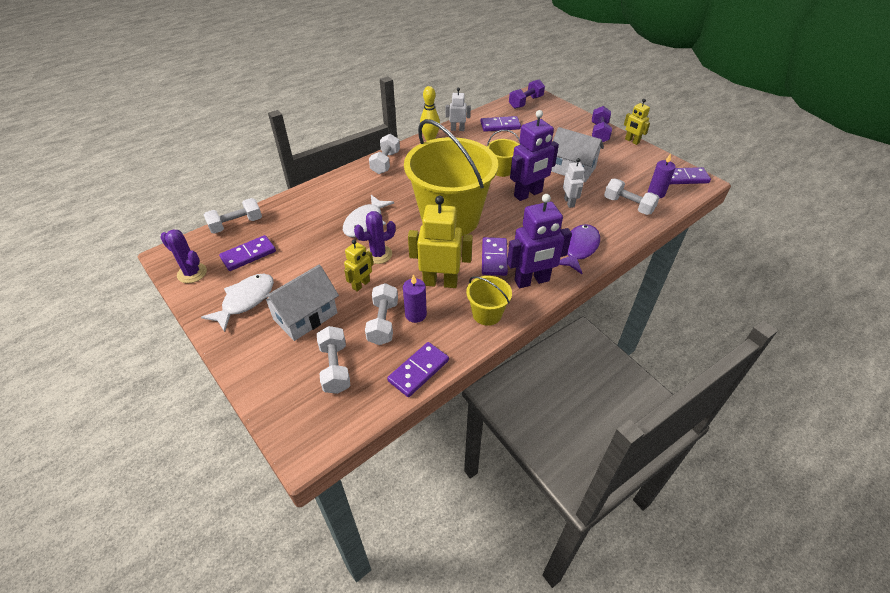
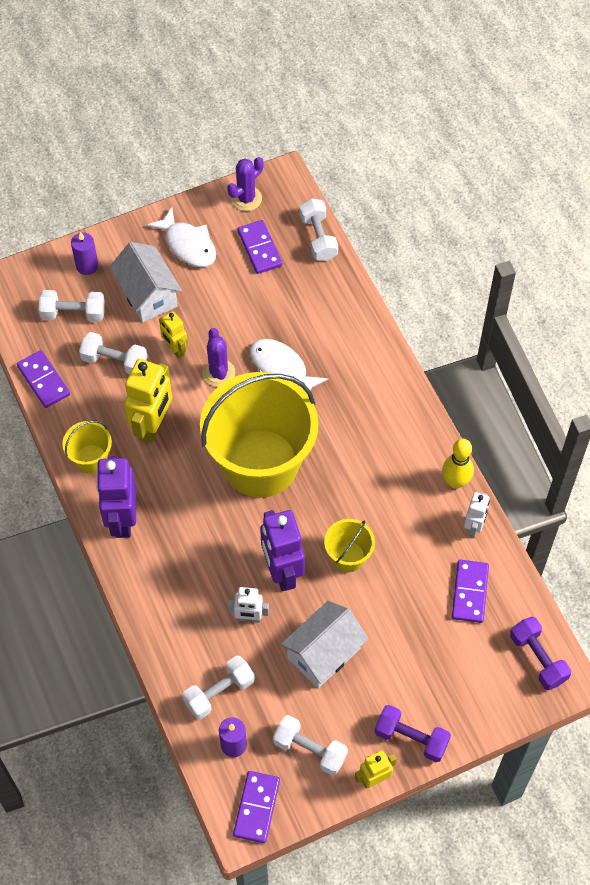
camera: 105 degrees right, 15 degrees up
(385, 162) = (407, 412): white dumbbell -> white dumbbell (310, 750)
(415, 314) = (114, 392): purple candle -> purple candle (87, 266)
(494, 258) = (172, 491): purple domino -> none
(578, 248) = (157, 592): purple fish -> none

